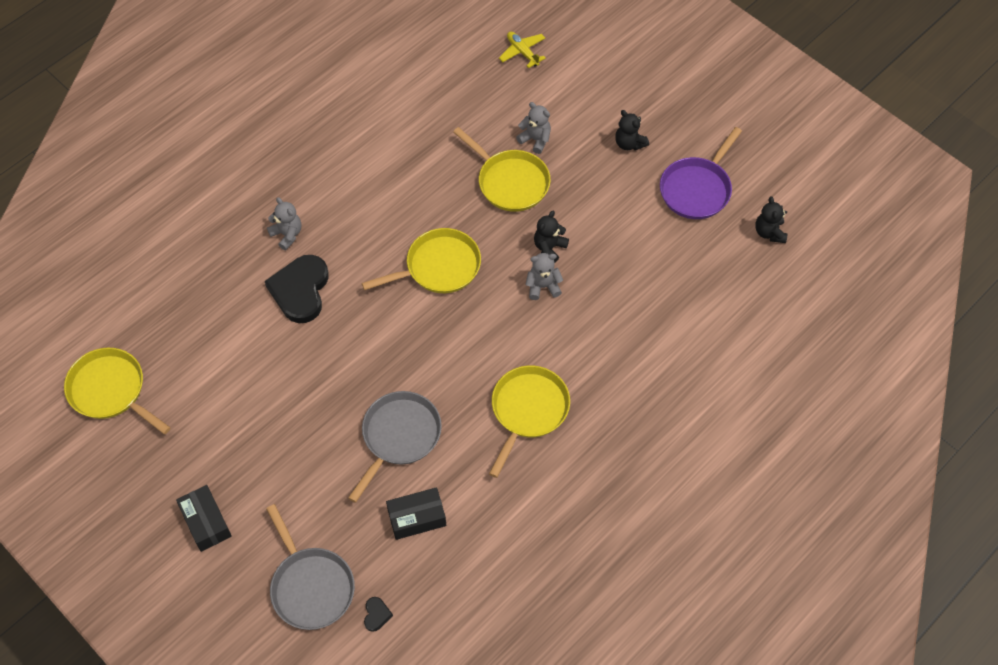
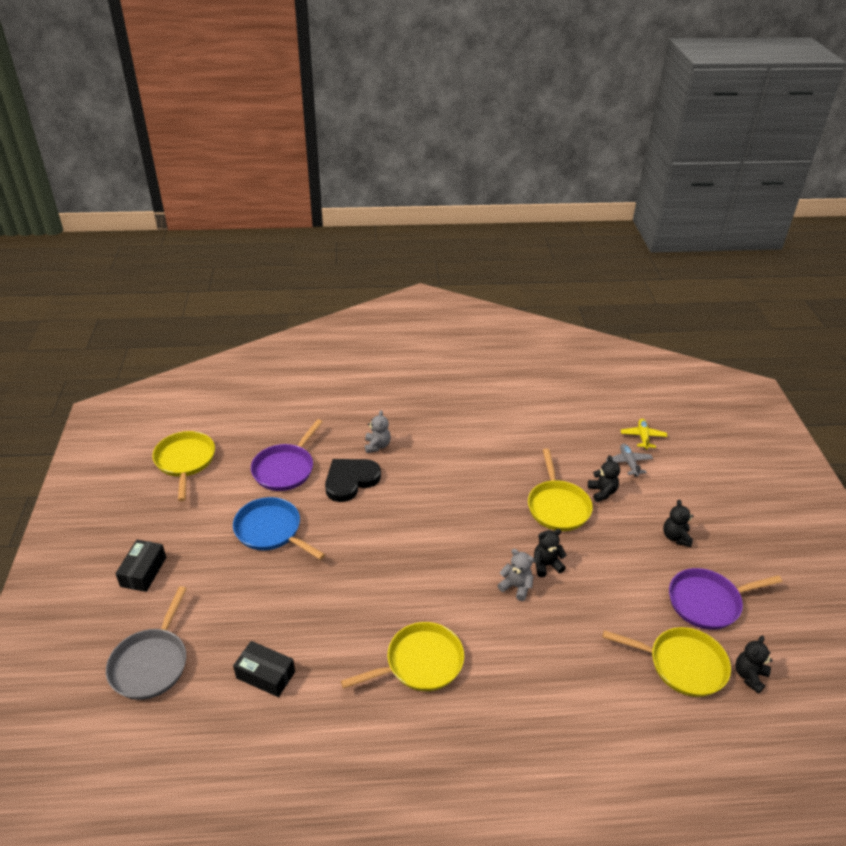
camera: 40 degrees right, 20 degrees down
(223, 324) = (285, 469): none -> purple pan
(280, 395) = (271, 530): none -> blue pan
(376, 614) = (166, 719): black heart -> none
(399, 437) = (313, 611): grey pan -> none
(438, 267) = (453, 525): yellow pan -> yellow pan (682, 664)
(533, 91) = (628, 463): none -> grey plane
(535, 139) = (602, 492): grey teddy bear -> black teddy bear

